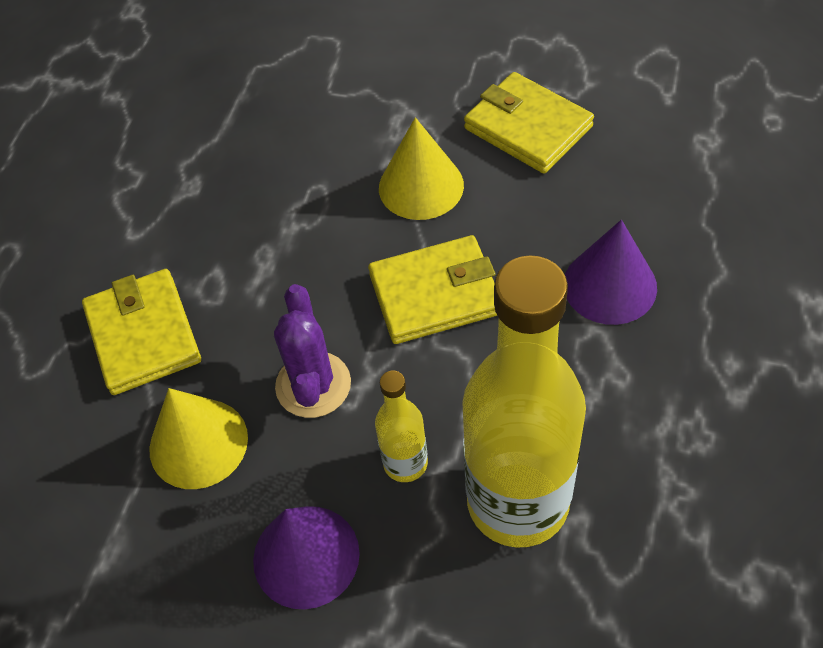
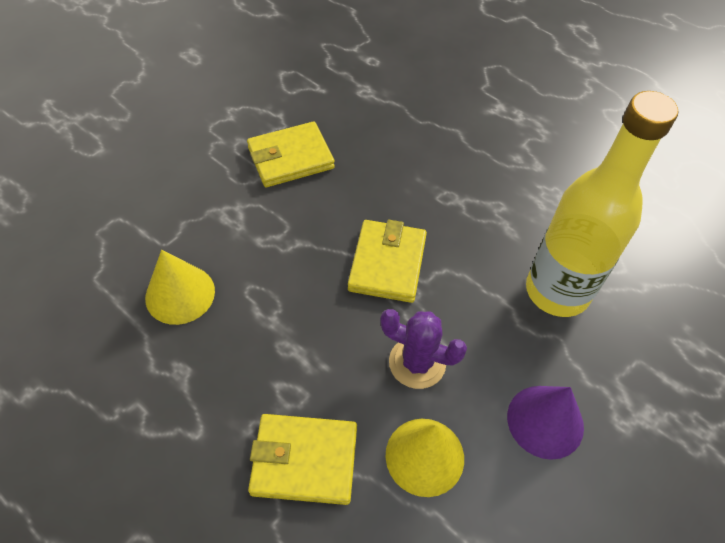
camera: 70 degrees left, 0 degrees up
(405, 463) = (504, 336): yellow bottle -> none
(421, 186) = (295, 232): yellow cone -> yellow cone (180, 294)
(609, 285) = (436, 180): purple cone -> none

